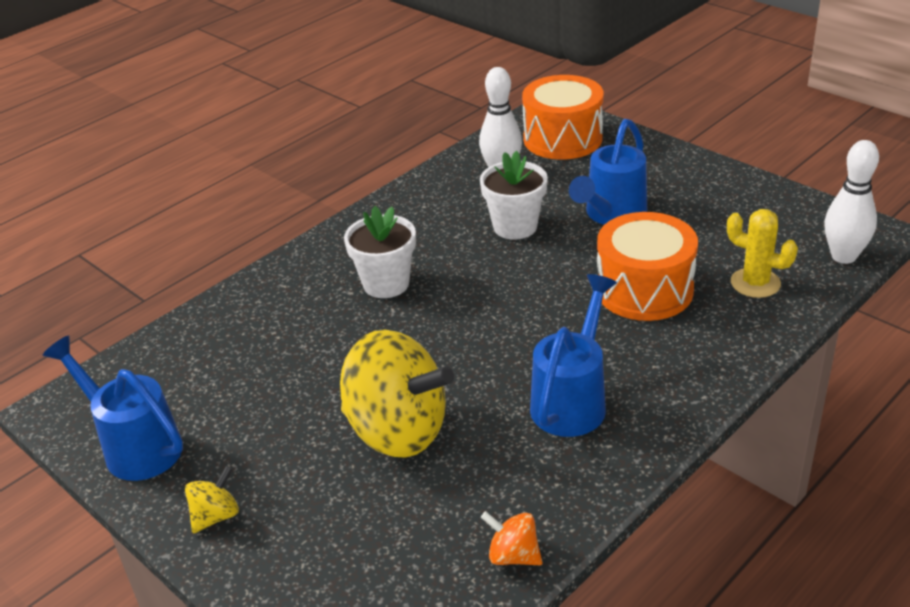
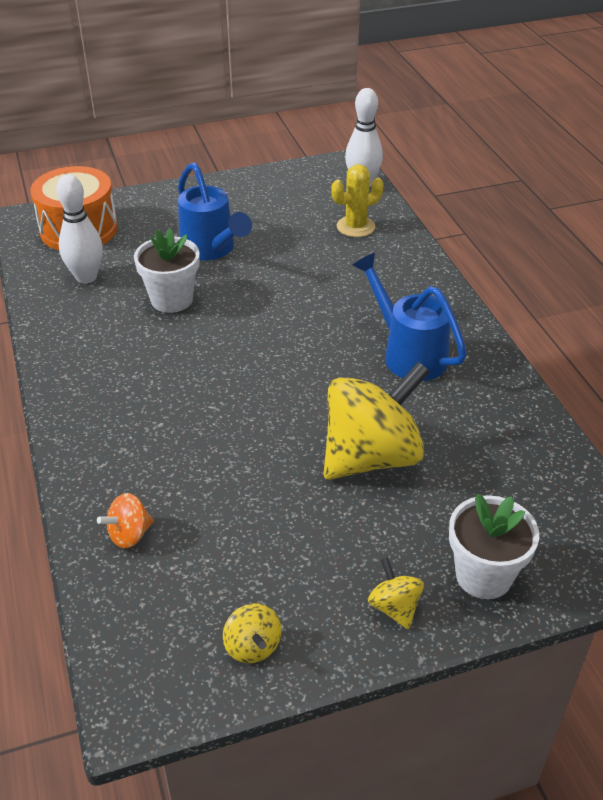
camera: 65 degrees left, 5 degrees up
(135, 446) = (252, 646): blue watering can -> yellow spinning top
(386, 284) = (172, 397): white flower pot -> white flower pot (483, 575)
(513, 555) = (545, 442): orange spinning top -> orange spinning top (129, 534)
(644, 290) = (317, 273): orange drum -> none

